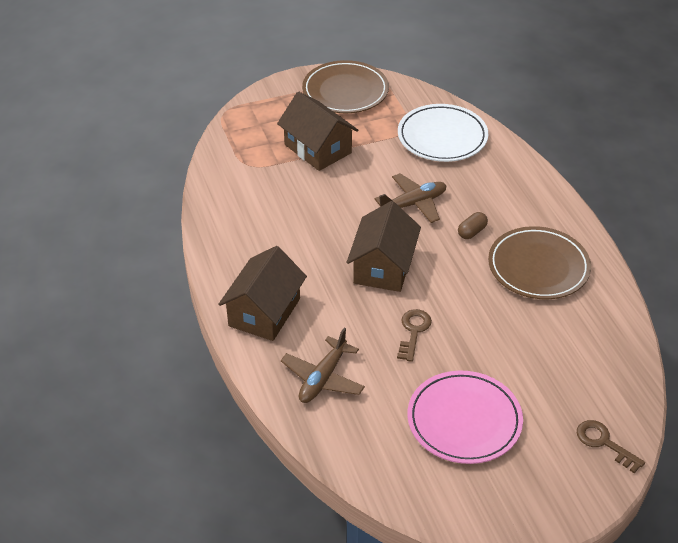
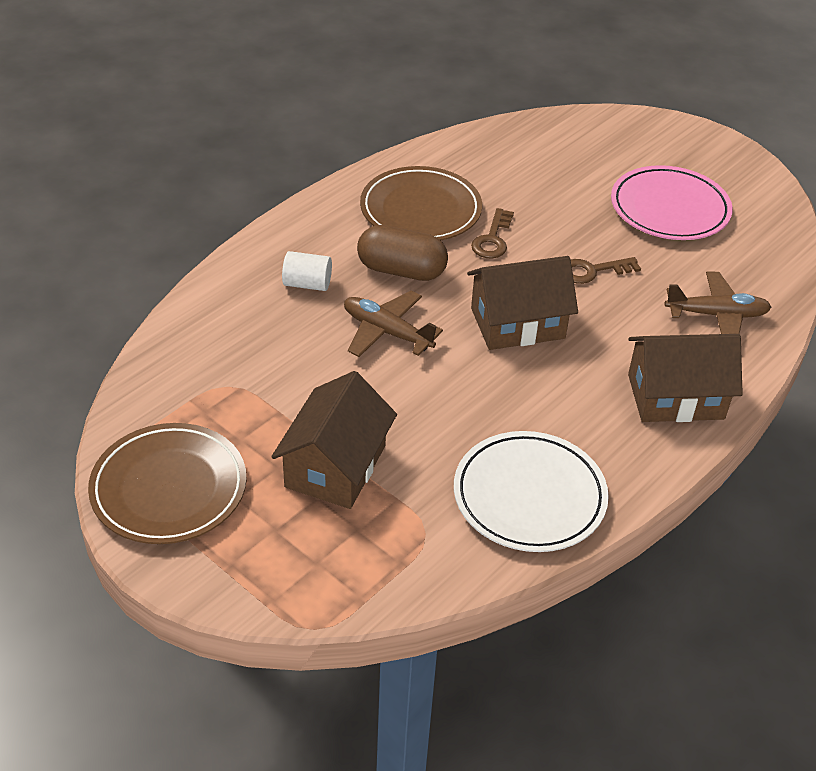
camera: 120 degrees left, 0 degrees up
(442, 137) = (228, 346): white plate -> white plate (529, 496)
(472, 232) = (401, 270): brown capsule -> brown capsule, size x1.92
(482, 185) = (307, 284): none -> white cylinder
(604, 443) = (612, 129): brown key -> brown key (492, 239)

